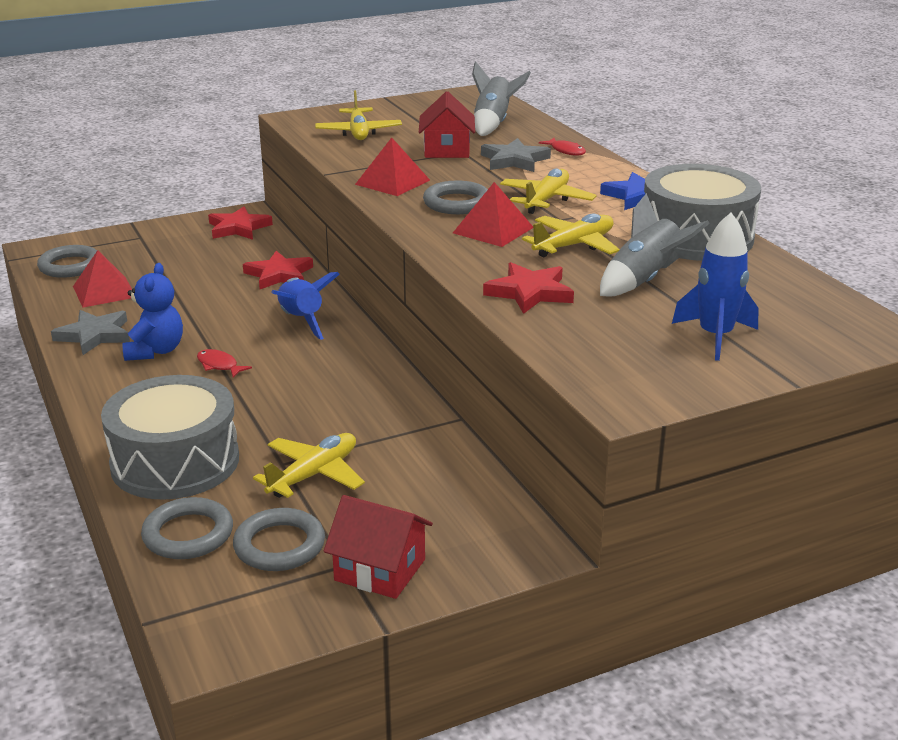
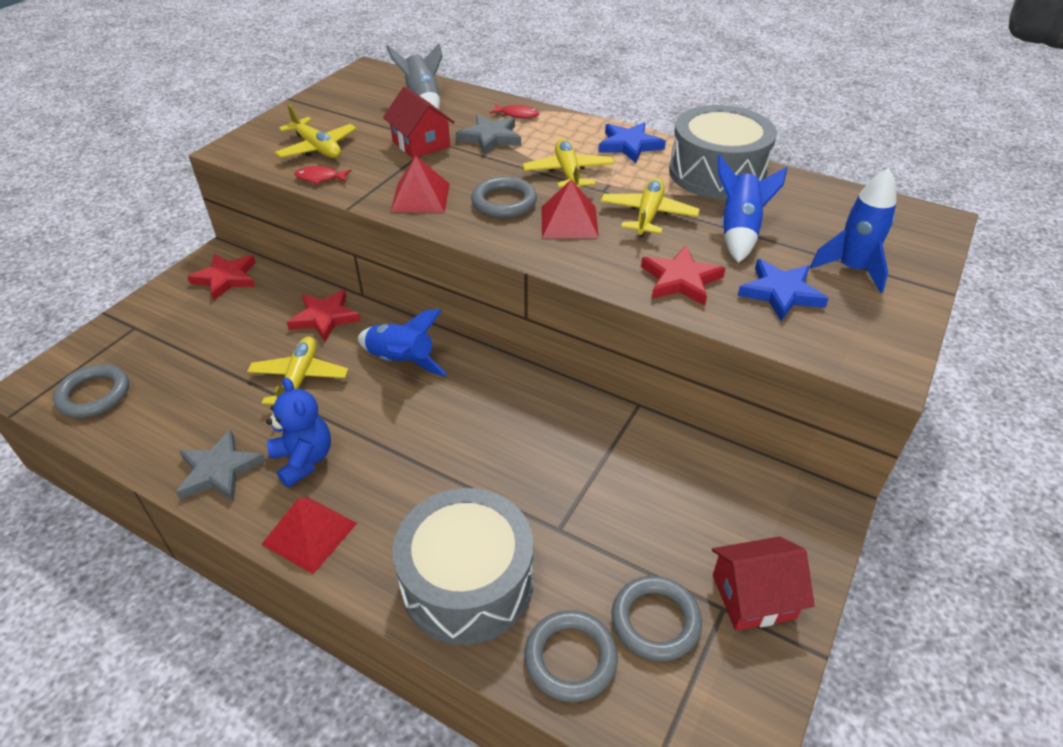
camera: 35 degrees left, 15 degrees up
(104, 291) = (169, 411): red pyramid -> red pyramid (310, 533)
(219, 365) = (383, 447): red fish -> red fish (320, 178)
(314, 474) = (597, 526): yellow plane -> yellow plane (299, 379)
(610, 328) = (780, 293): none -> blue star
(644, 280) = (739, 232): grey rocket -> blue rocket

